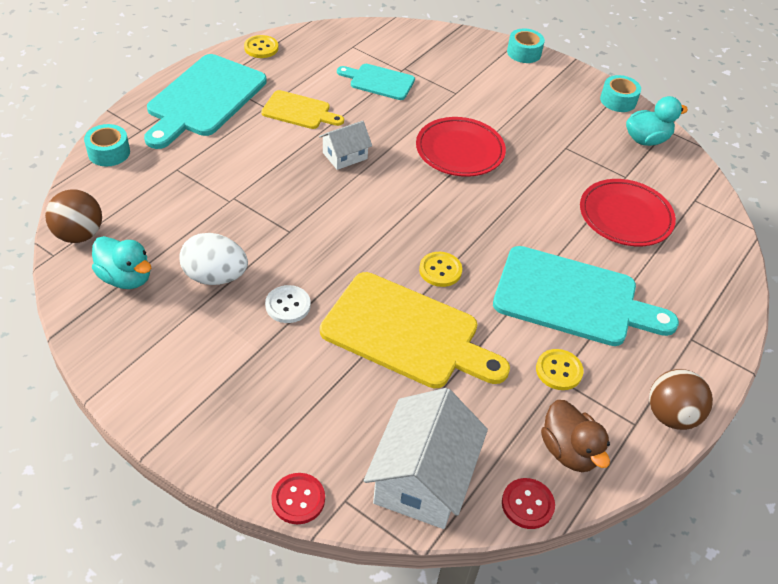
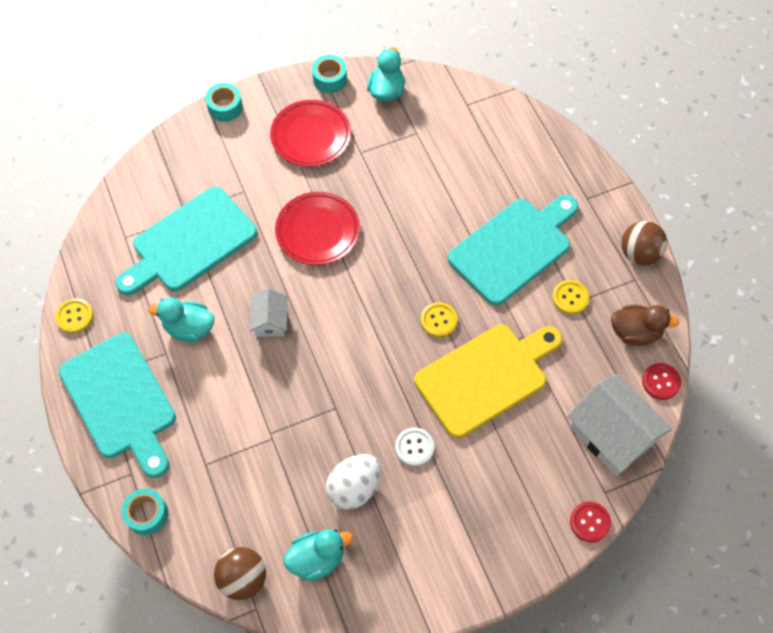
camera: 55 degrees left, 15 degrees up
(299, 111) = (189, 328): yellow cutting board -> turquoise duck
(379, 81) = (190, 243): turquoise cutting board -> turquoise cutting board, size x1.85
(625, 216) = (456, 161): red plate -> red plate (311, 136)

